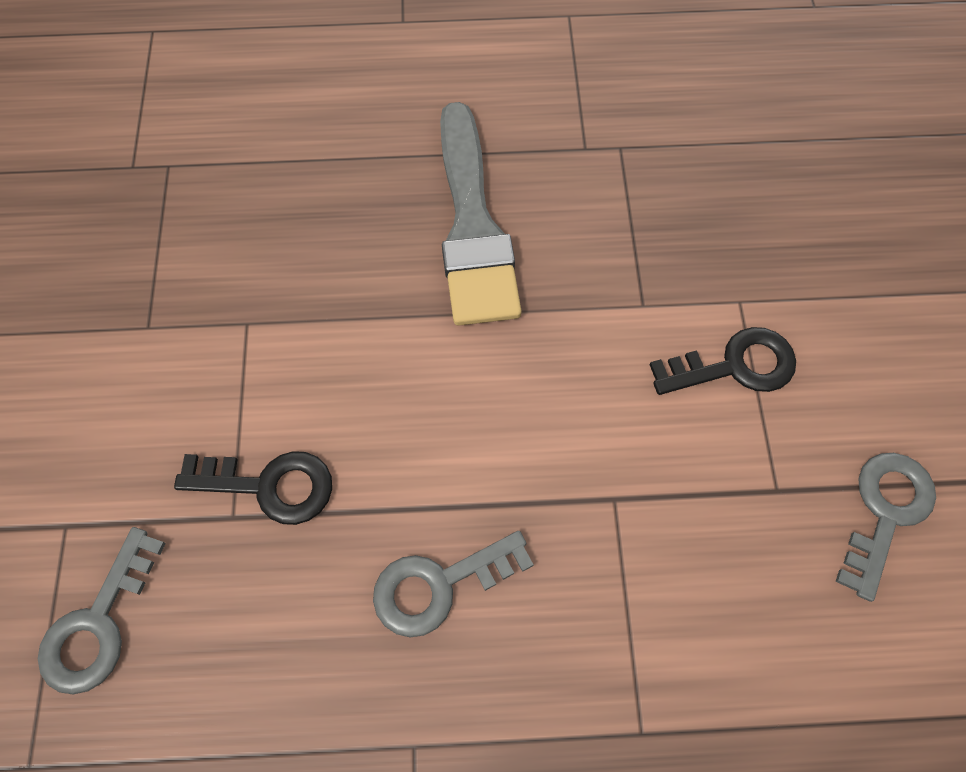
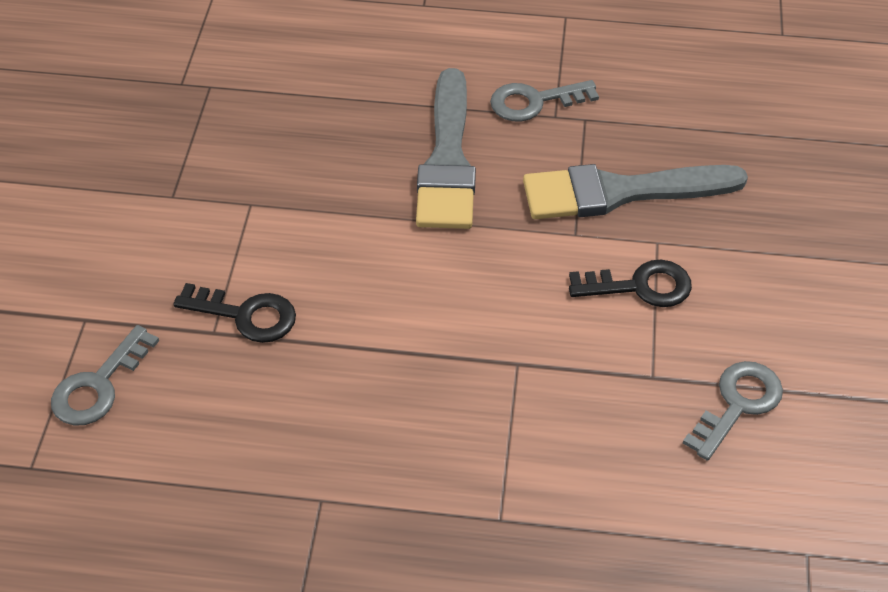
camera: 10 degrees right, 15 degrees down
(439, 585) = (364, 399): grey key -> grey key (534, 102)
(683, 240) = (620, 192): none -> grey brush

